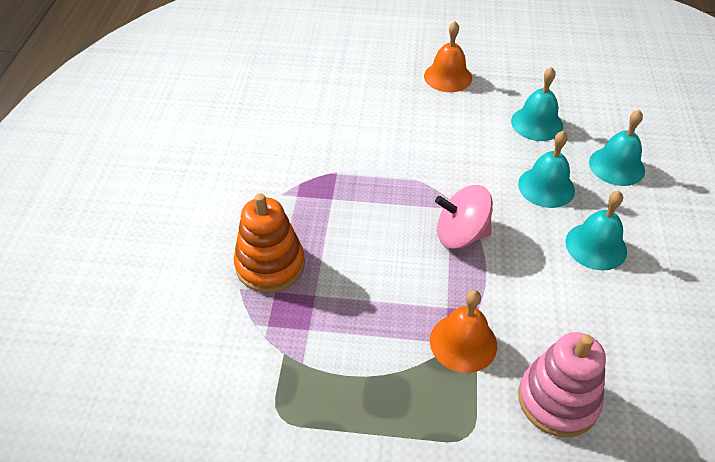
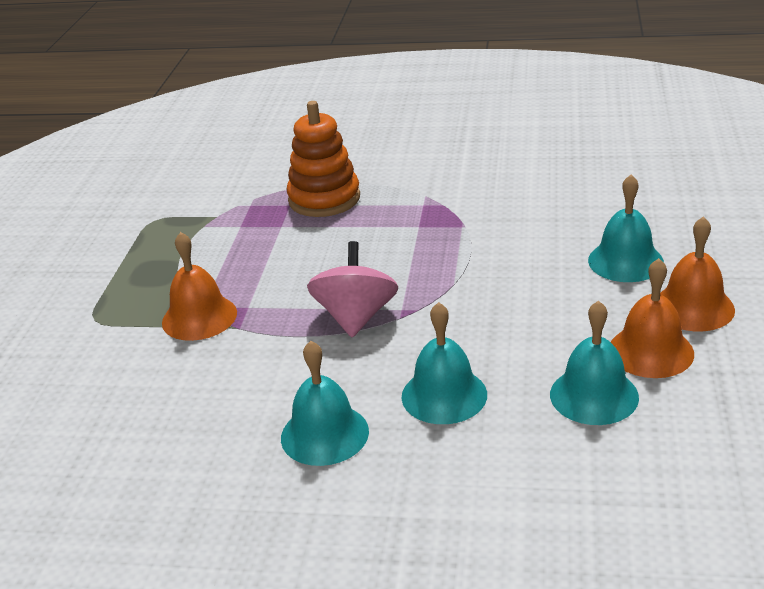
camera: 95 degrees right, 15 degrees down
(492, 98) = (651, 351): none -> orange bell
(558, 400) = (108, 380): pink stacking toy -> none
(616, 166) = (497, 479): turquoise bell -> turquoise bell (625, 261)

